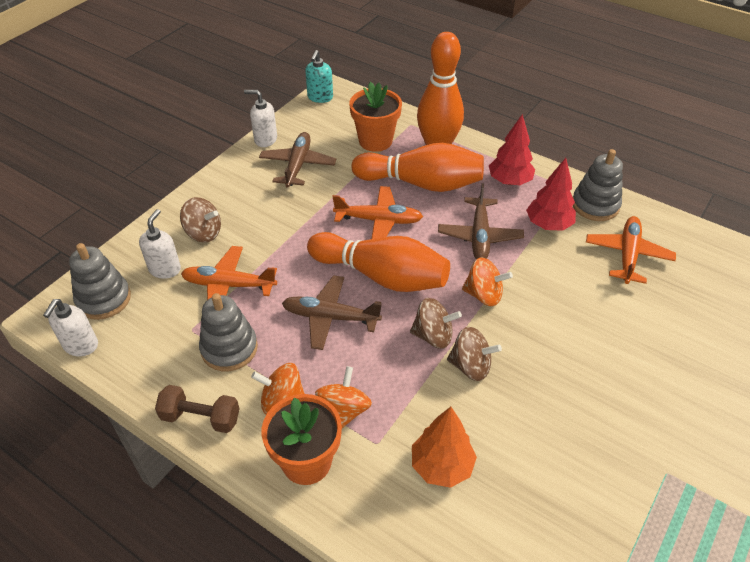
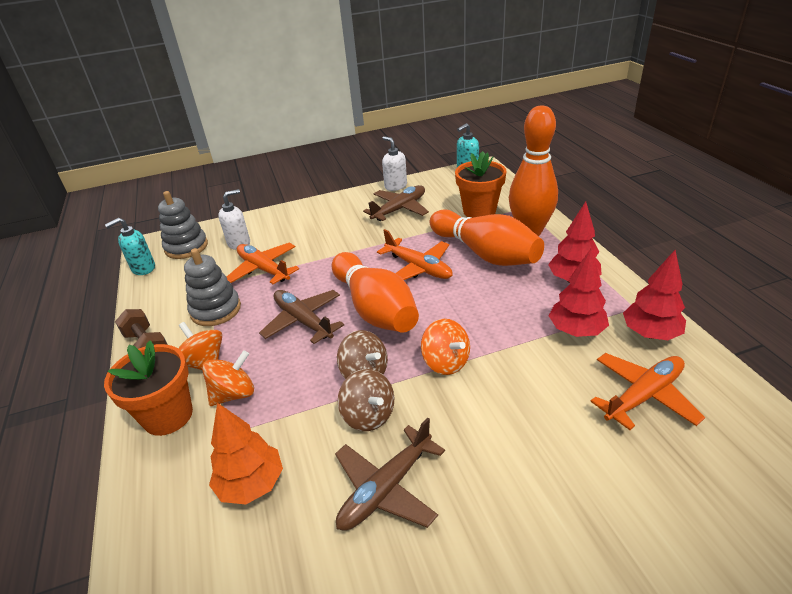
camera: 40 degrees right, 10 degrees down
(81, 345) = (143, 268): white soap dispenser -> turquoise soap dispenser
(203, 233) = (287, 230): brown spinning top -> none
(479, 236) = (494, 313): brown plane -> brown plane (386, 489)
(595, 205) = (650, 333): grey stacking toy -> red tree

